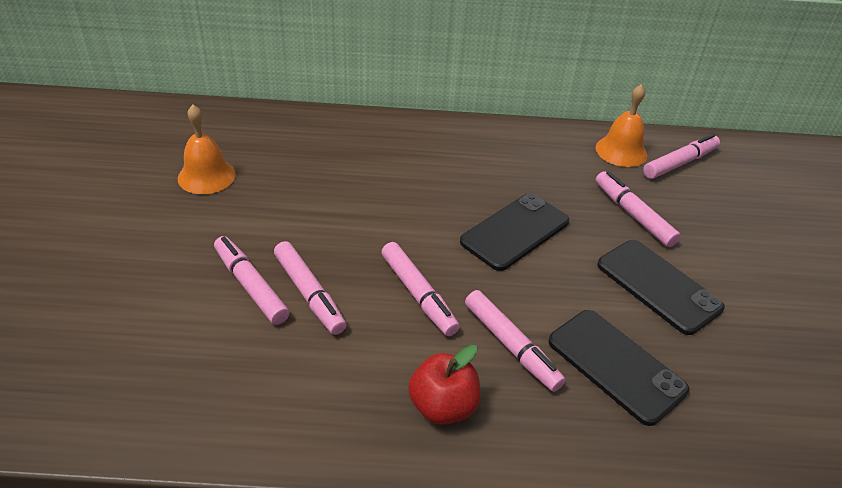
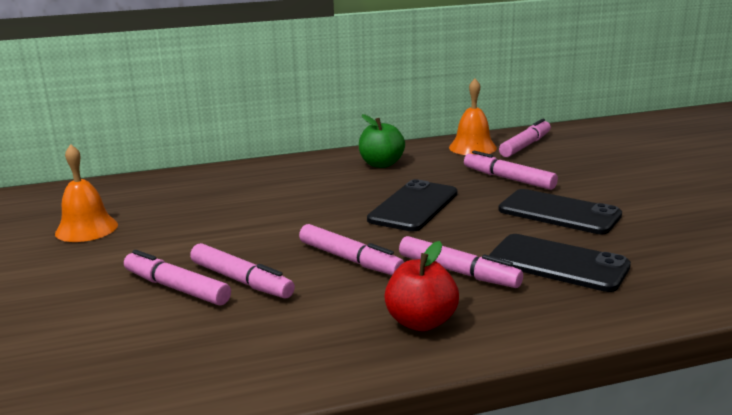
camera: 15 degrees left, 20 degrees down
(514, 153) = (381, 164): none -> green apple

